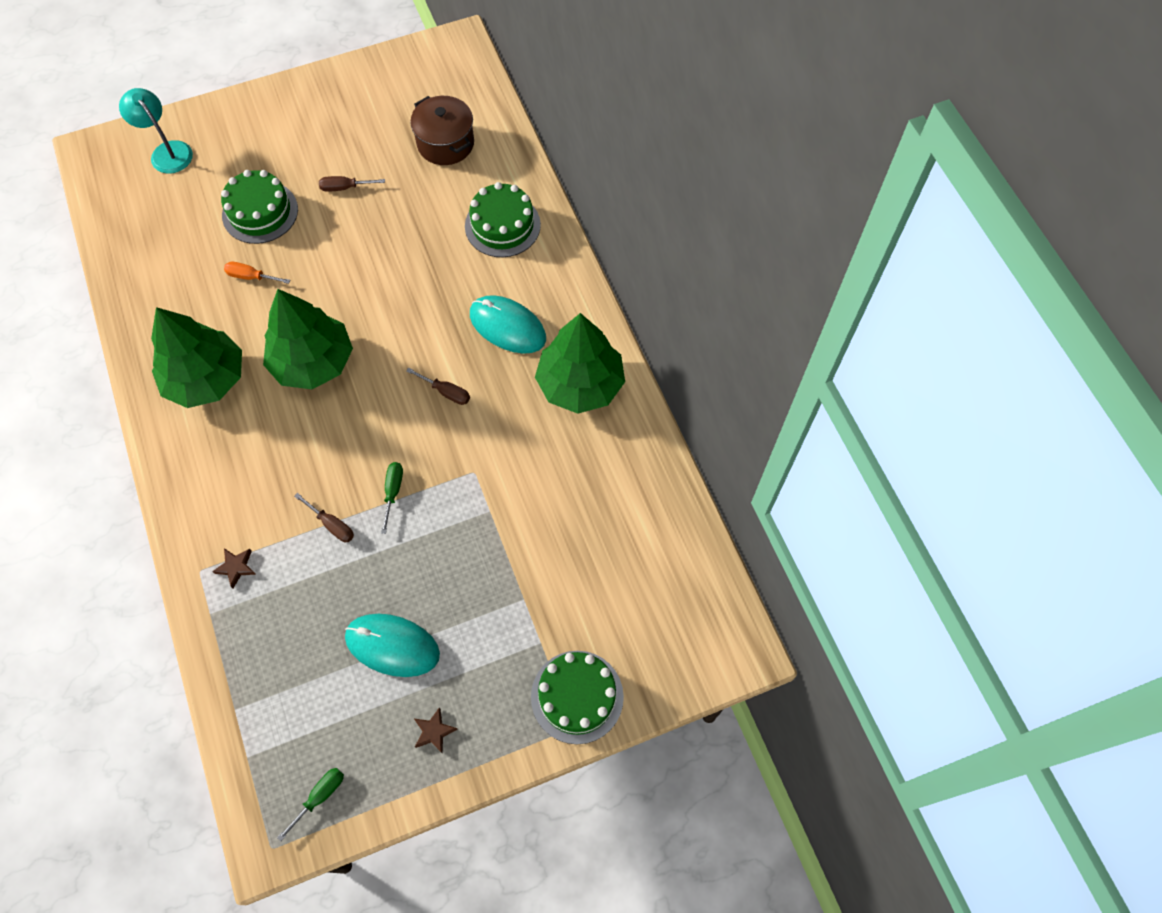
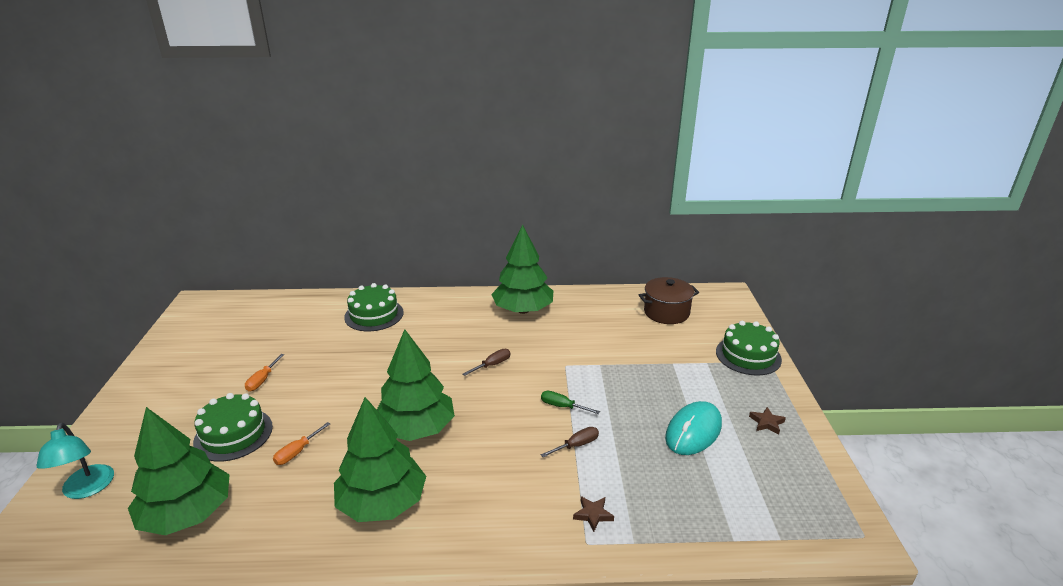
camera: 70 degrees left, 35 degrees down
(158, 239) = (187, 514): none -> green tree
(167, 151) = (87, 489): turquoise lamp -> turquoise lamp turned 90 degrees counterclockwise
(320, 796) = (817, 496): green screwdriver -> none
(345, 187) = (262, 380): brown screwdriver -> orange screwdriver
(445, 143) = (277, 325): brown pot -> brown pot (666, 312)
(507, 326) = (458, 328): turquoise mouse -> none

